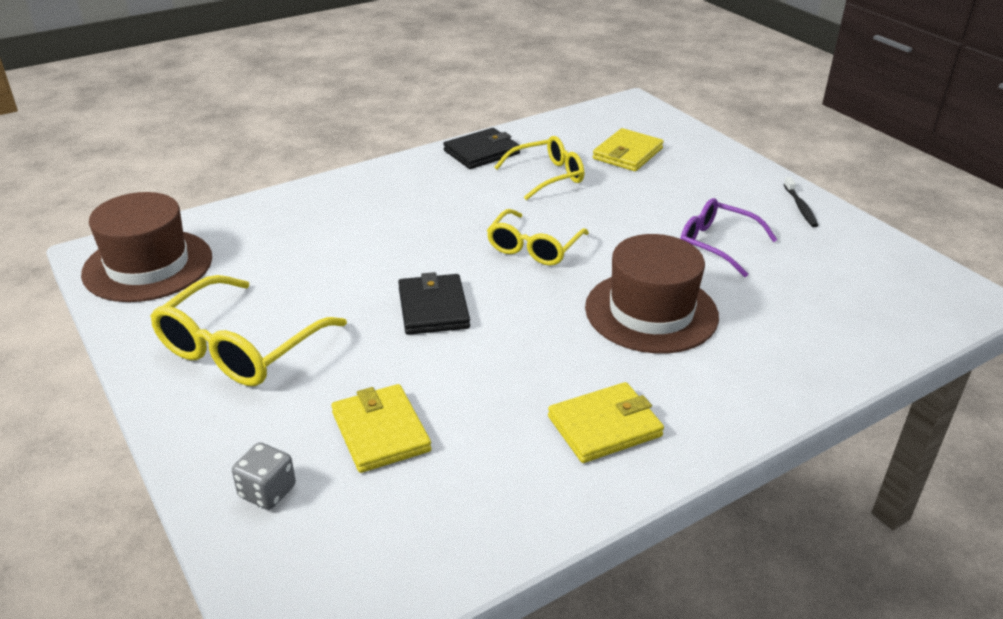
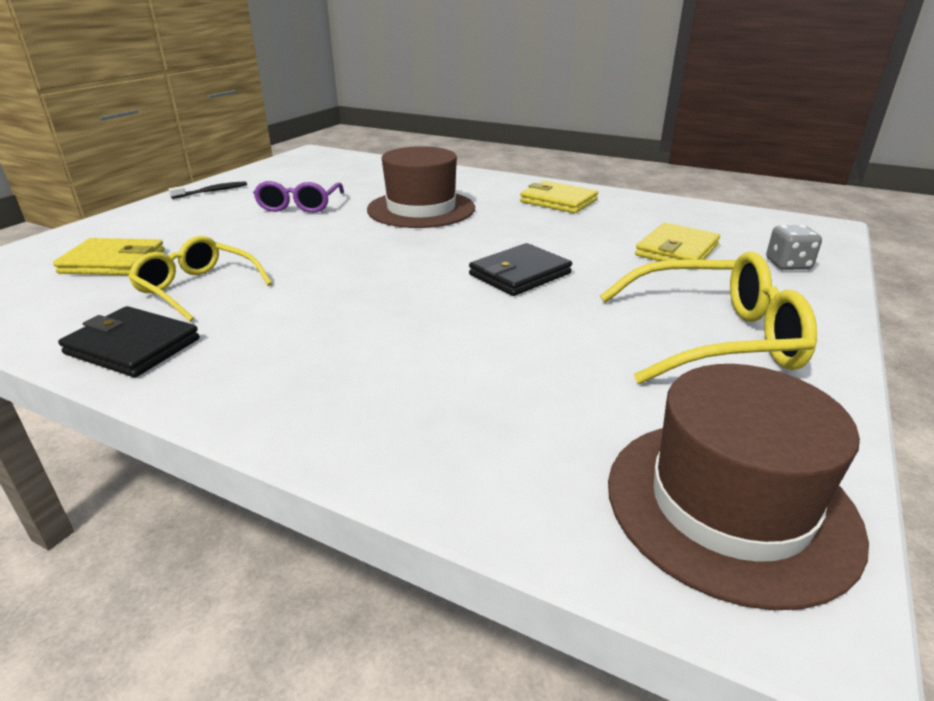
camera: 120 degrees left, 5 degrees down
(534, 247) = (369, 260): yellow glasses -> none

